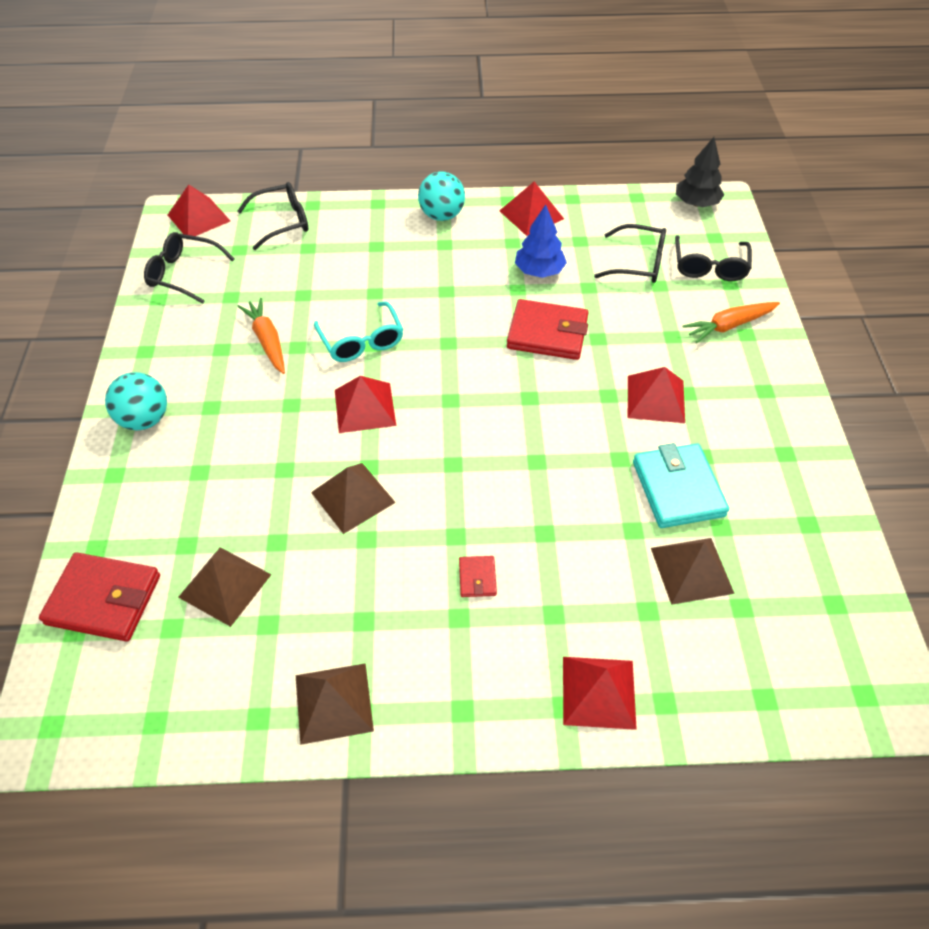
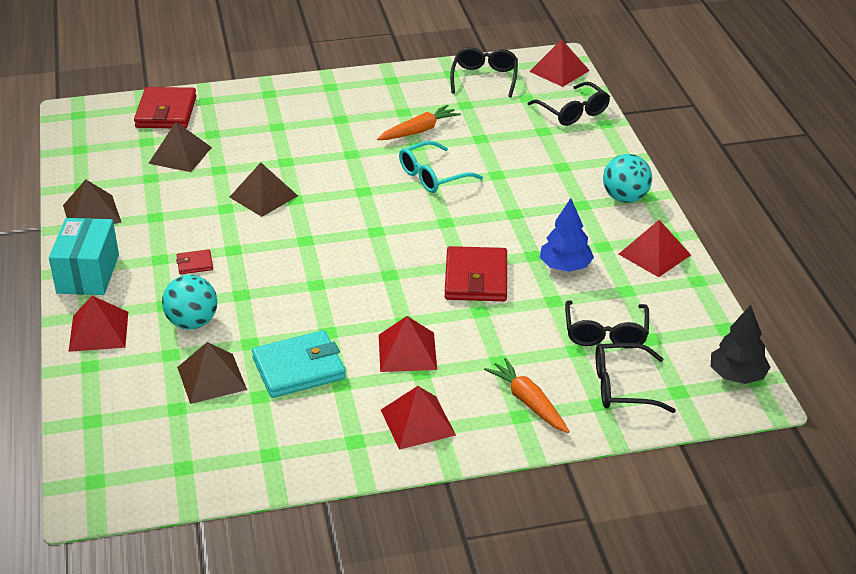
camera: 80 degrees right, 15 degrees down
(145, 419) = (322, 94): turquoise ball -> turquoise ball (192, 323)
(365, 407) = (357, 188): red pyramid -> red pyramid (418, 422)
(475, 706) = (88, 274): none -> turquoise box

